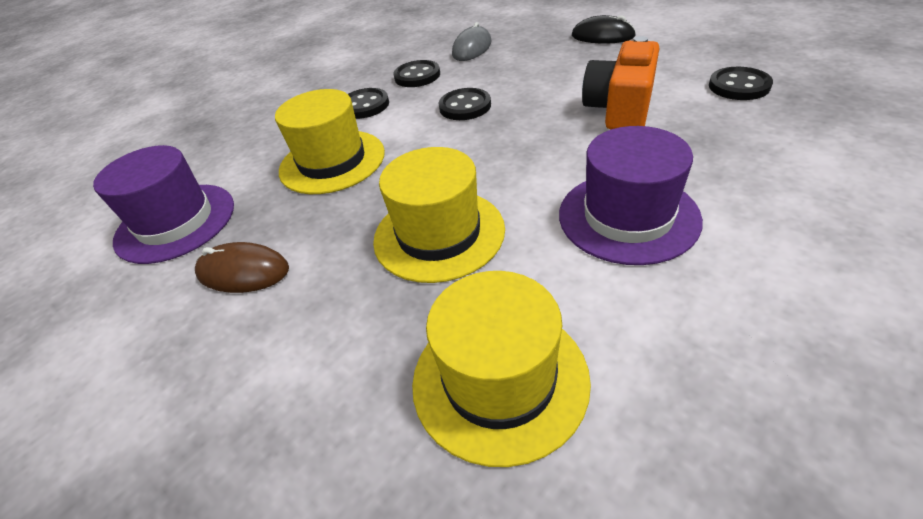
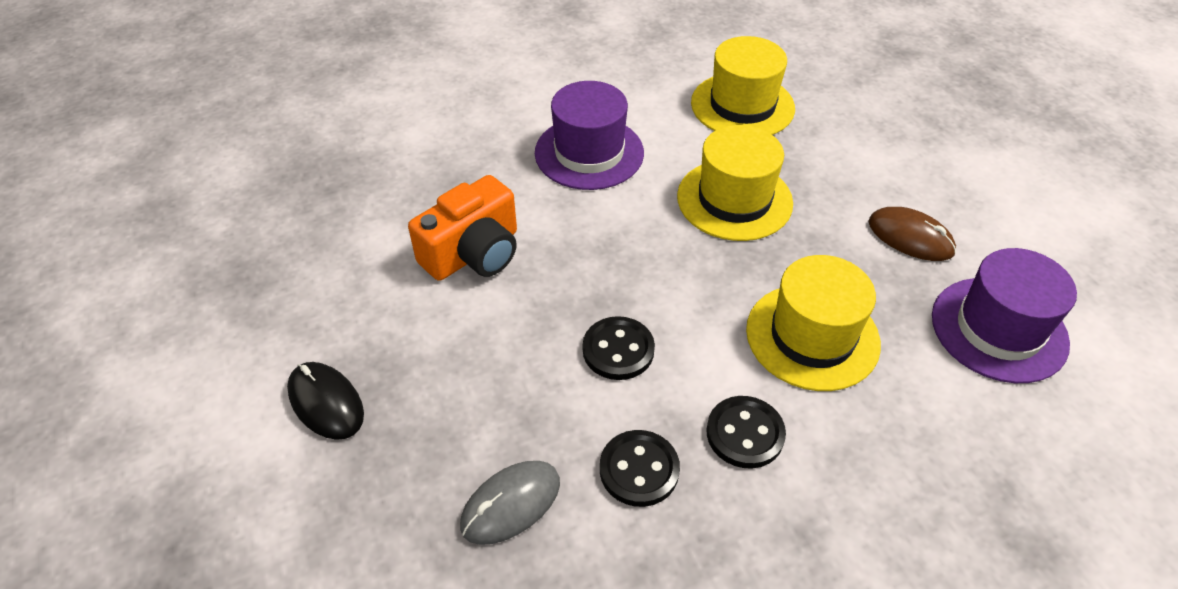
camera: 160 degrees left, 5 degrees up
(739, 86) = (345, 222): black button -> none

